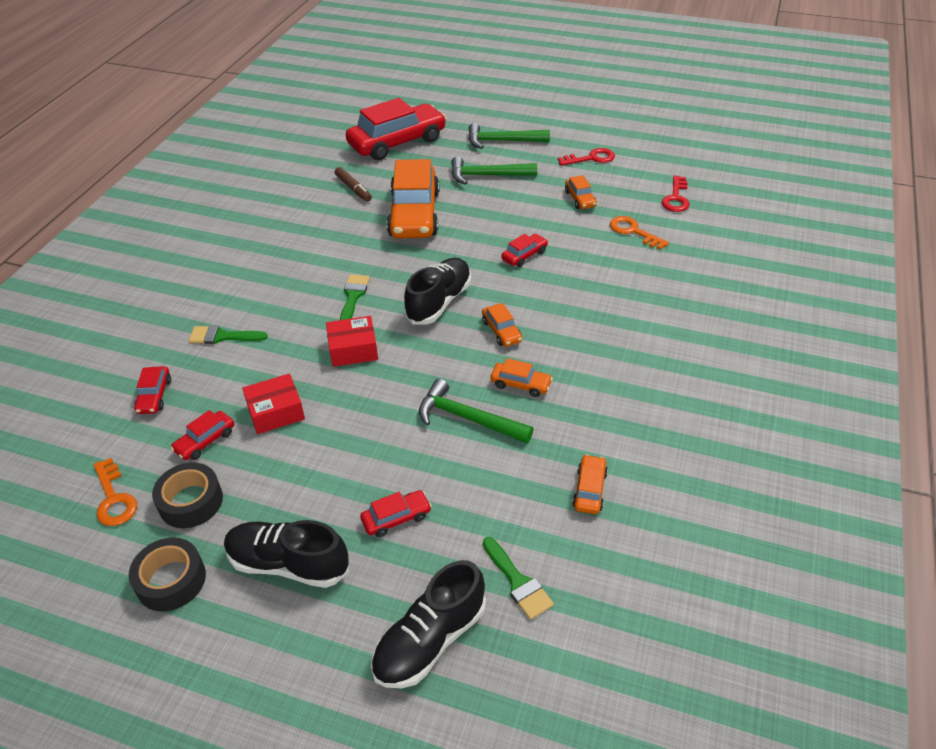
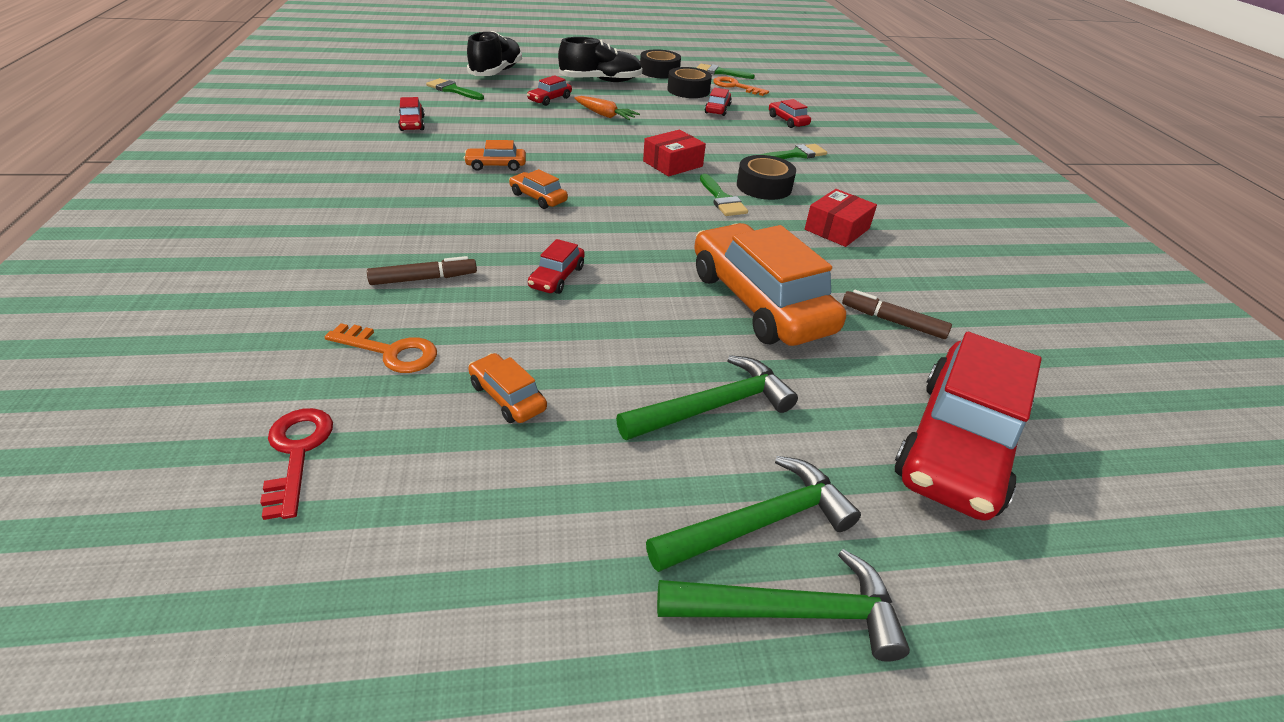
camera: 150 degrees right, 5 degrees down
(81, 553) = (720, 72): none -> green brush
(276, 412) = (688, 125): red box -> red box (837, 229)
(303, 302) = (764, 186): none -> black tape
(353, 458) = (604, 115): none -> orange carrot
(439, 302) = (626, 210): black shoe -> none
(467, 418) = (532, 142): green hammer -> green hammer (792, 612)
(589, 490) = (412, 124): orange car -> red car
(591, 158) = (518, 528): red key -> none
(609, 272) = (424, 279): none -> brown marker

